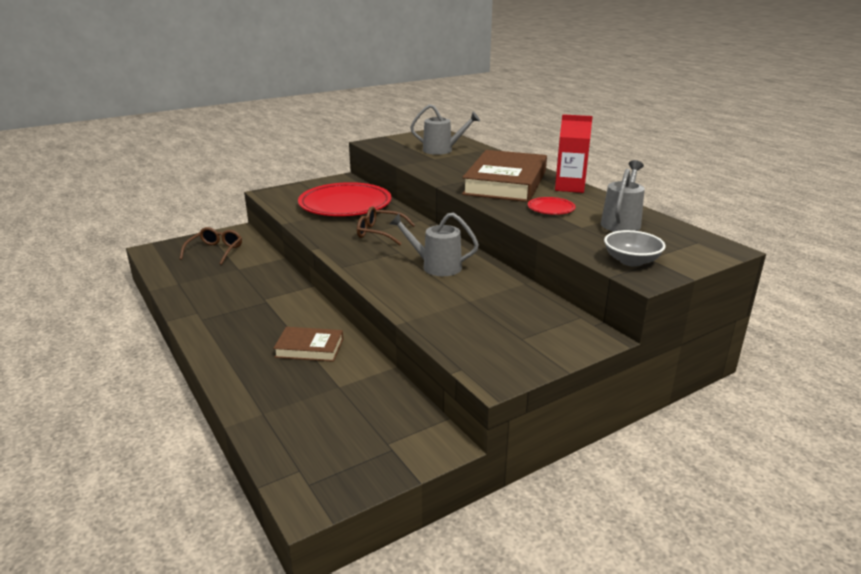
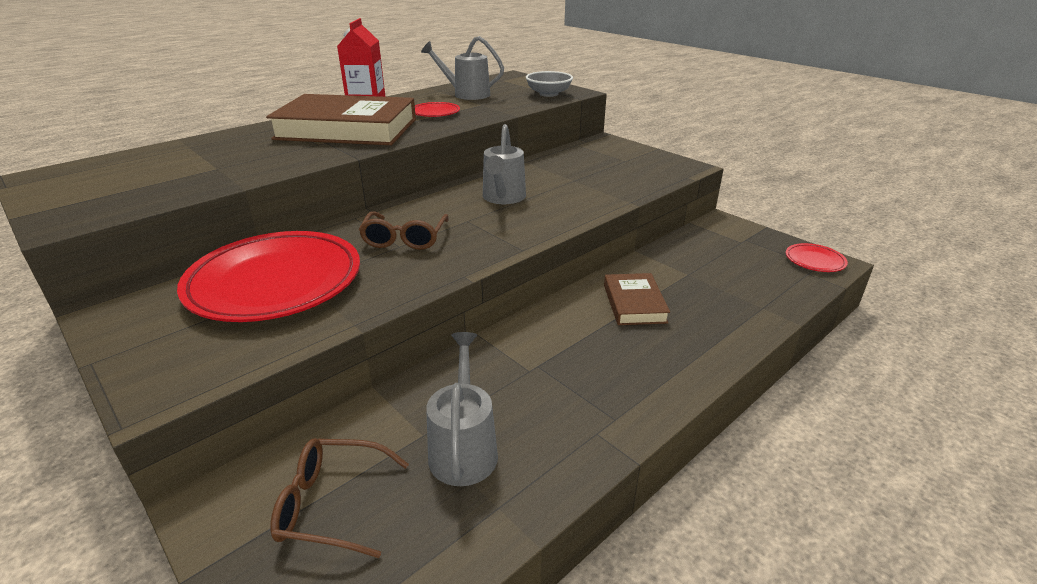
camera: 100 degrees left, 5 degrees up
(320, 488) = (814, 261): none -> red plate
(442, 150) = (169, 166): grey watering can -> grey watering can (463, 447)

